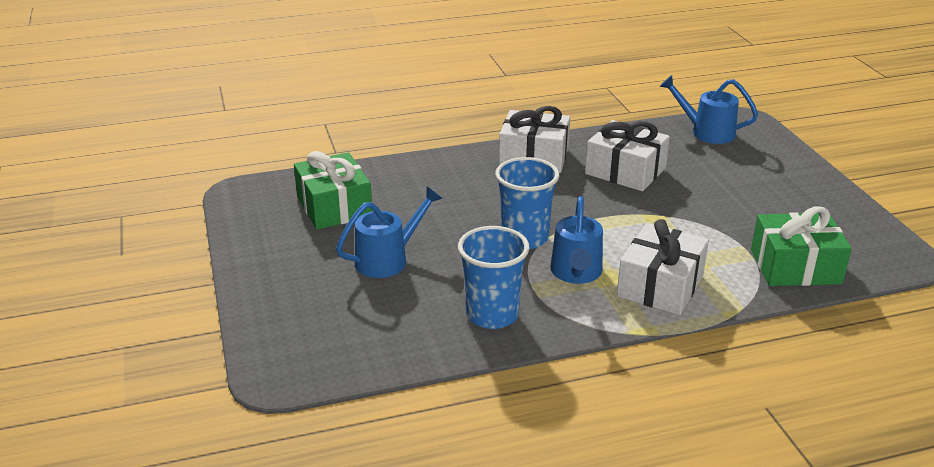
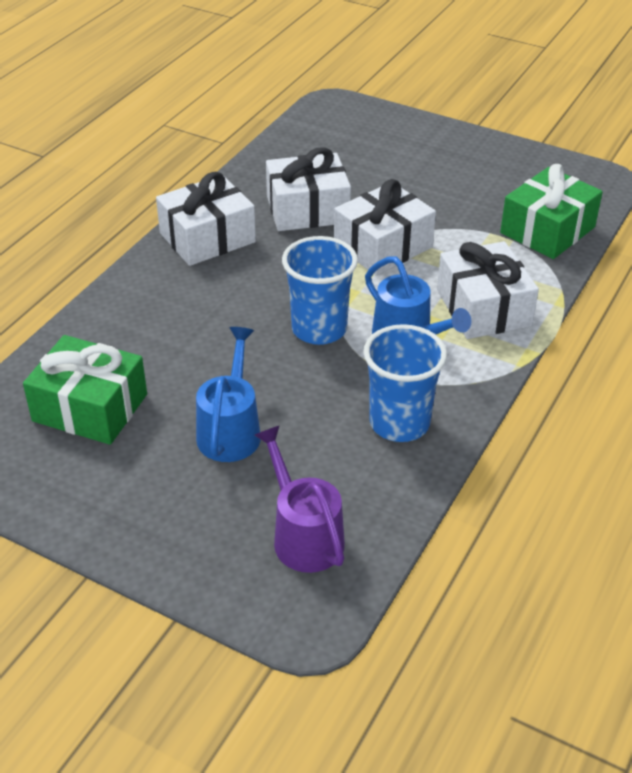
camera: 45 degrees left, 10 degrees up
(342, 334) = (303, 535): none -> purple watering can
(645, 215) = (383, 246): none -> white gift
(706, 132) = (319, 133): blue watering can -> none

